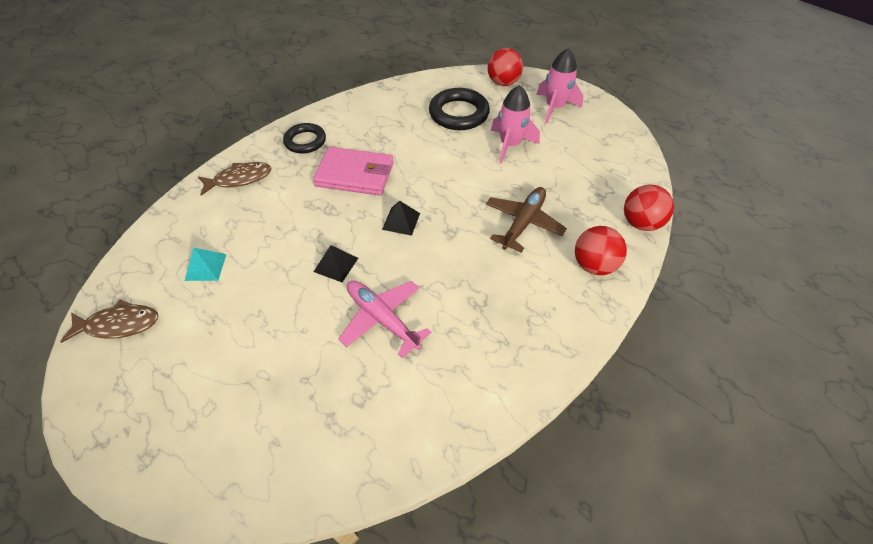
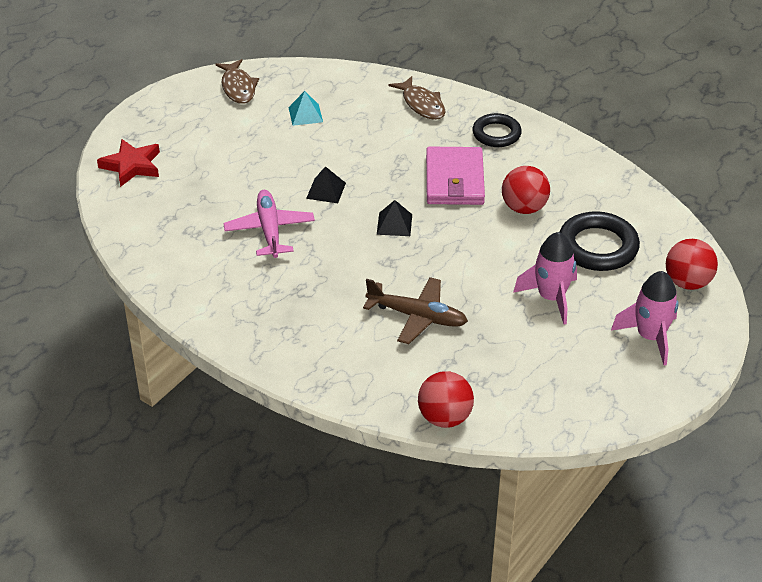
camera: 80 degrees right, 10 degrees down
(210, 461) = (132, 166): none -> red star
(382, 319) = (269, 230): pink plane -> pink plane turned 45 degrees counterclockwise
(593, 265) = (368, 375): red ball -> red ball (524, 208)

